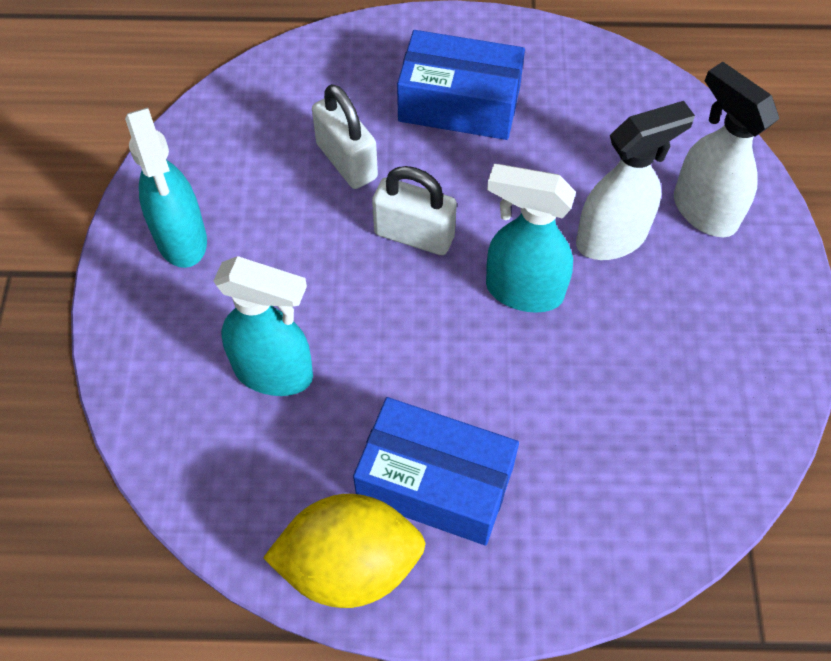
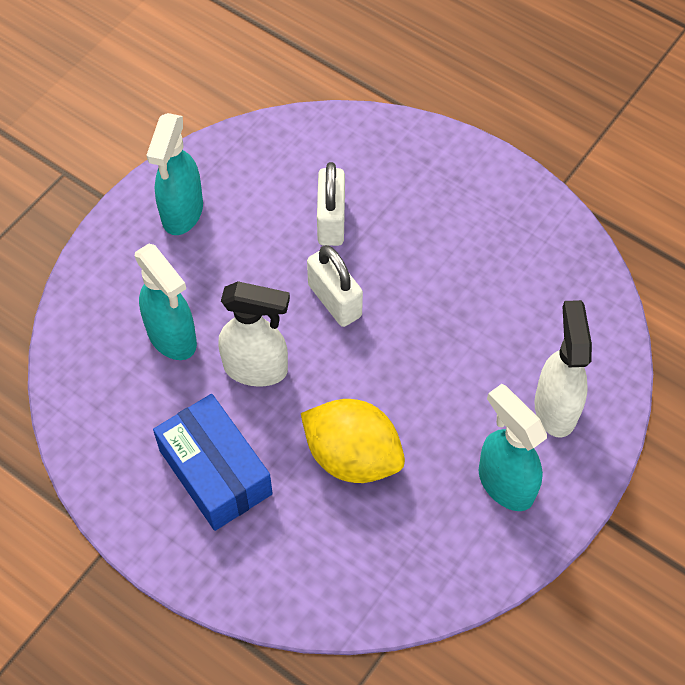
camera: 35 degrees right, 0 degrees up
(350, 565) = (124, 487): yellow lemon -> yellow lemon (352, 456)
(459, 103) = (444, 224): blue box -> none
(523, 290) = (376, 384): turquoise spray bottle -> turquoise spray bottle (505, 483)
(612, 238) = (470, 387): white spray bottle -> white spray bottle (256, 369)

